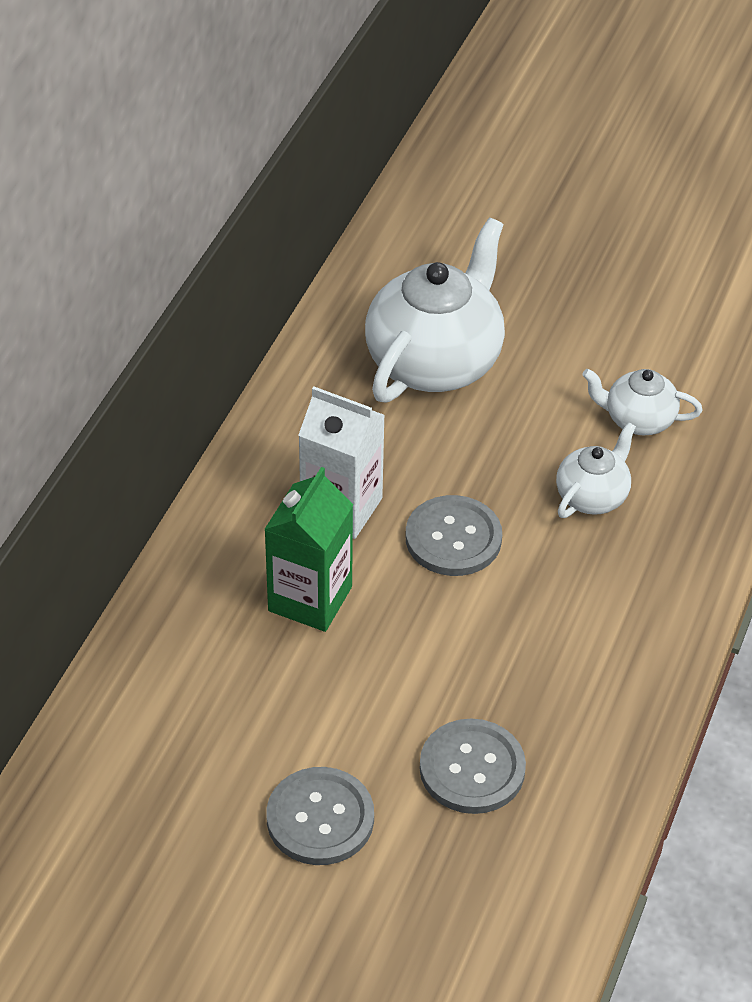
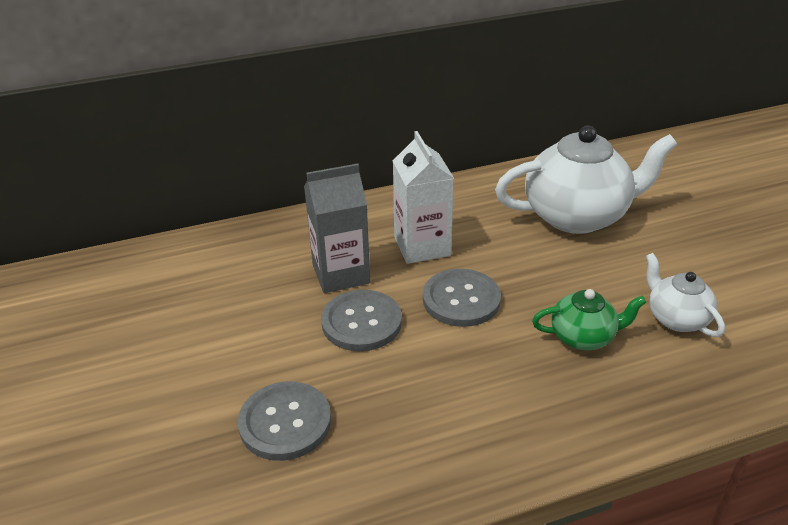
camera: 50 degrees right, 10 degrees down
(310, 599) = (341, 274): green carton -> grey carton
(320, 818) = (174, 376): grey button -> grey button (361, 322)
(592, 496) = (583, 337): white teapot -> green teapot

